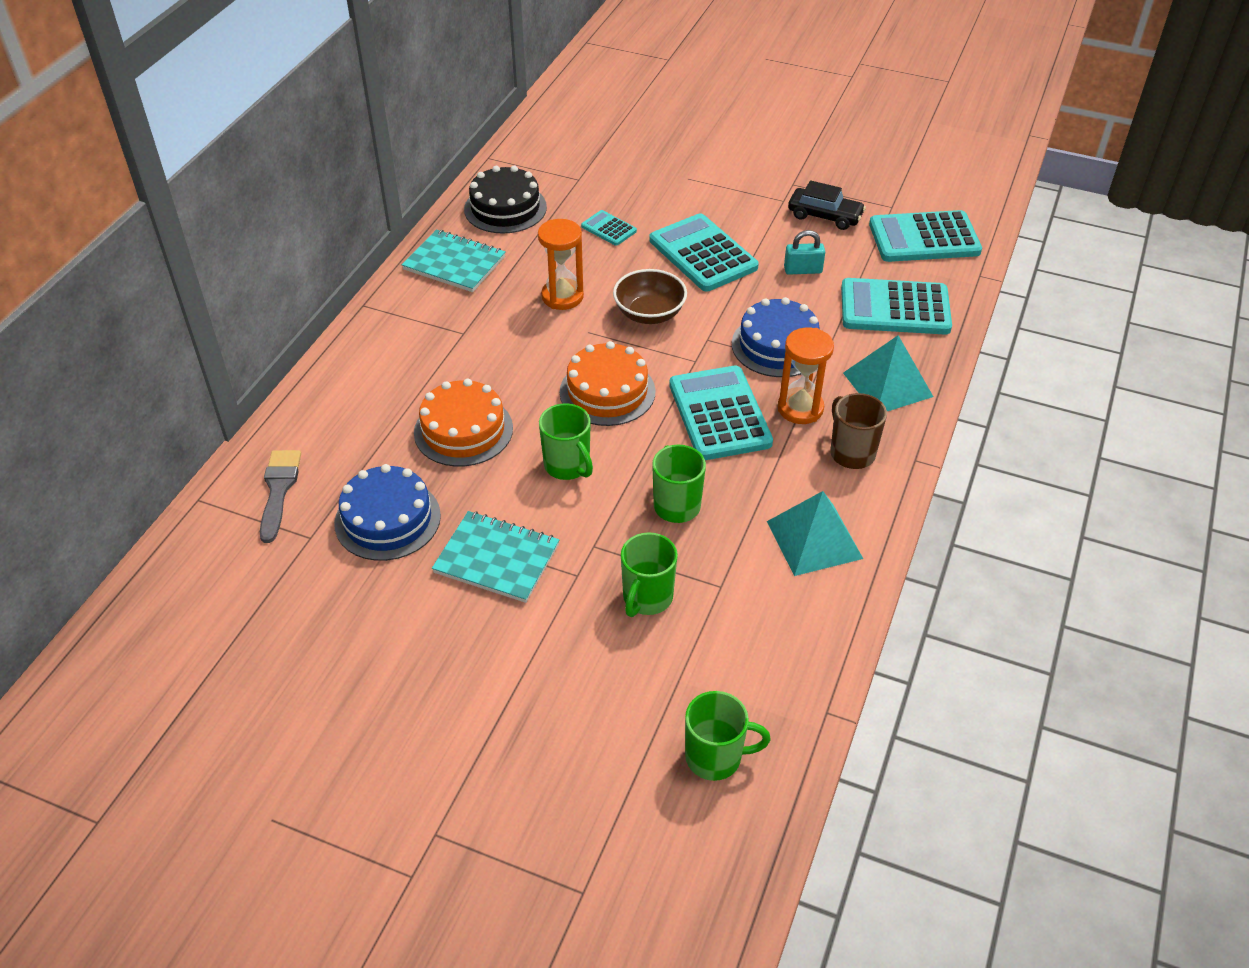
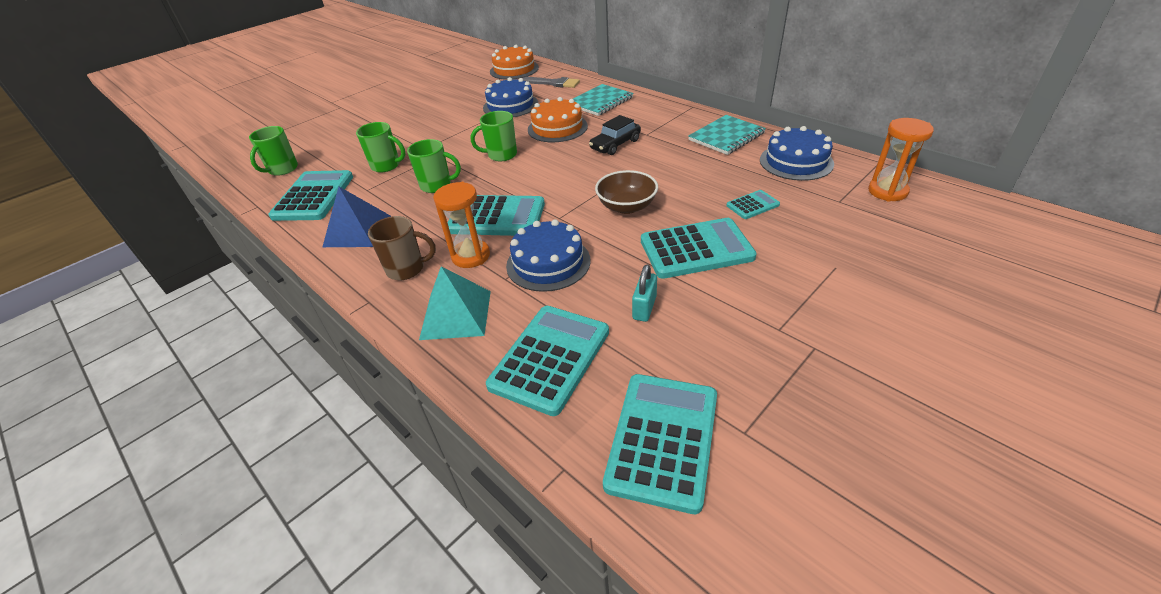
camera: 115 degrees right, 5 degrees down
(496, 559) = (457, 129): turquoise notebook -> turquoise notebook (600, 102)
(505, 208) = (796, 162): black cake -> blue cake
(562, 296) = (667, 172): orange hourglass -> orange hourglass (887, 191)
(607, 391) = (554, 176): orange cake -> orange cake (514, 69)
(647, 598) = (386, 166): green mug -> green mug turned 150 degrees clockwise
(768, 646) = (313, 197): none -> turquoise calculator
(814, 539) = (357, 231): turquoise pyramid -> blue pyramid
(824, 216) = (738, 355): black car -> black car (615, 144)

